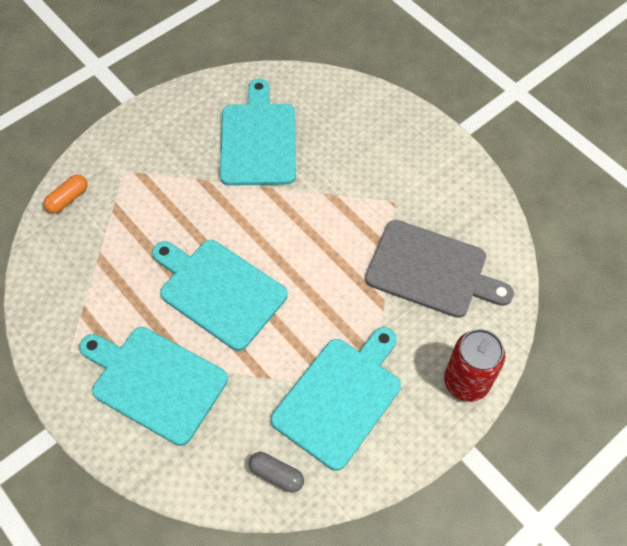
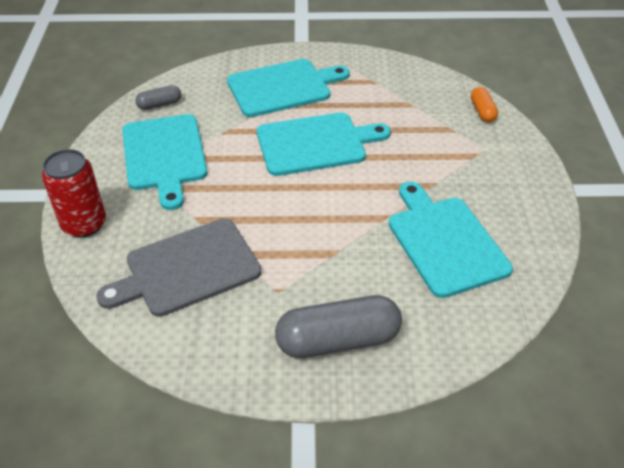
camera: 130 degrees right, 15 degrees down
(258, 140) = (445, 242): turquoise cutting board -> turquoise cutting board turned 150 degrees counterclockwise
(397, 146) = (338, 340): none -> grey capsule

